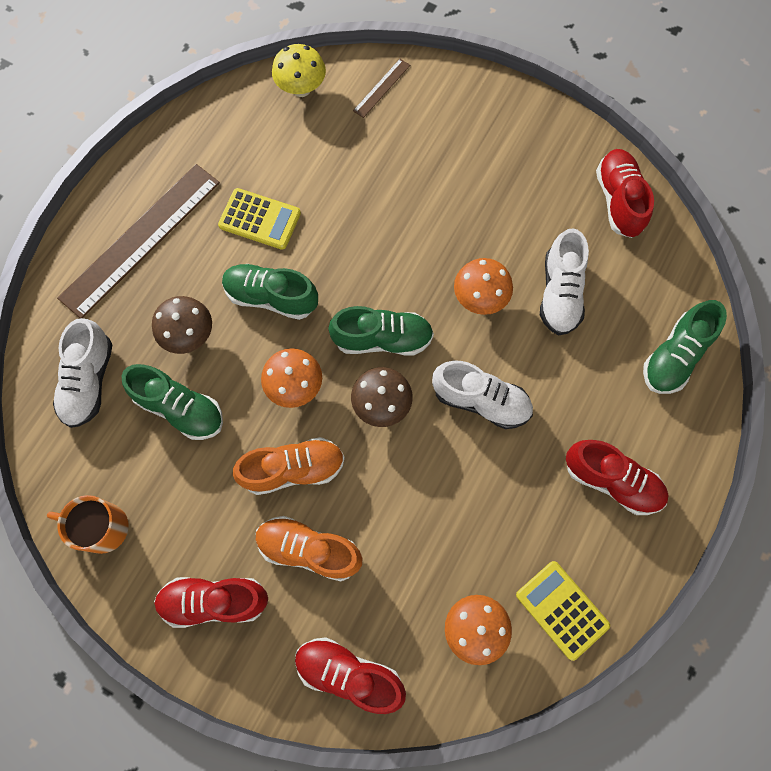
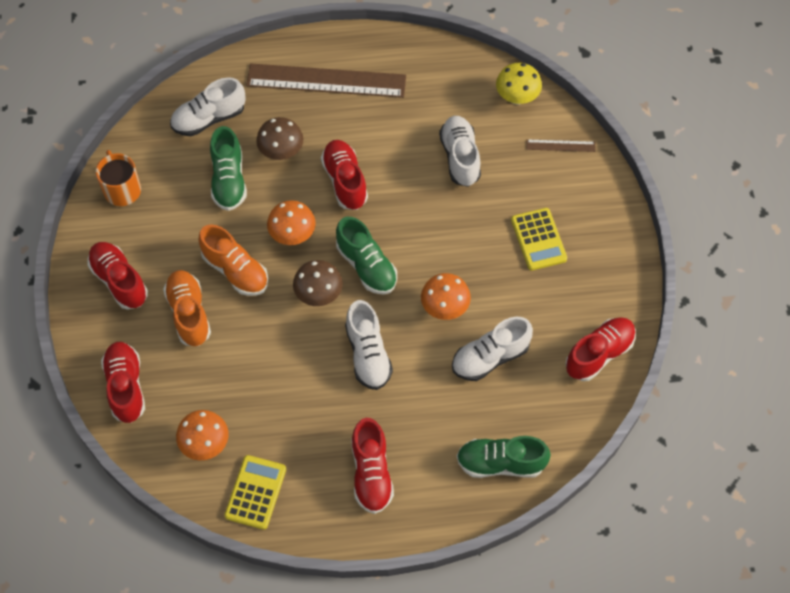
camera: 55 degrees right, 10 degrees down
(260, 219) = (396, 138): yellow calculator -> yellow calculator (538, 239)
(271, 297) = (345, 181): green shoe -> red shoe
(327, 178) = (460, 157): none -> white shoe

